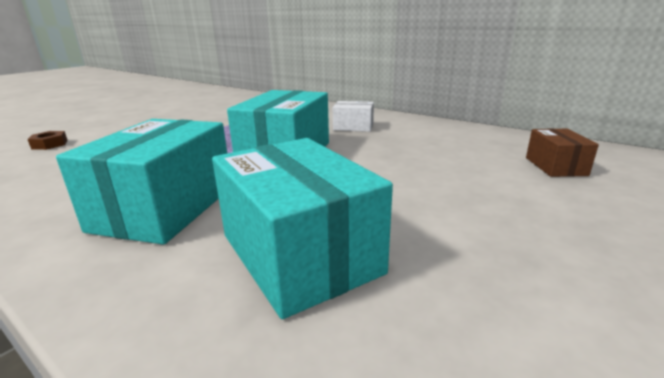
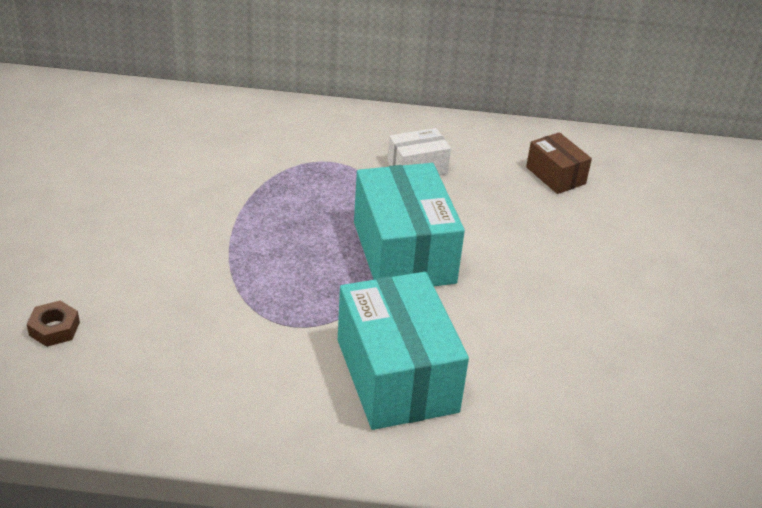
camera: 35 degrees left, 15 degrees up
(299, 253) = (566, 380): turquoise box -> none
(555, 166) = (667, 197): brown box -> brown box (555, 175)

